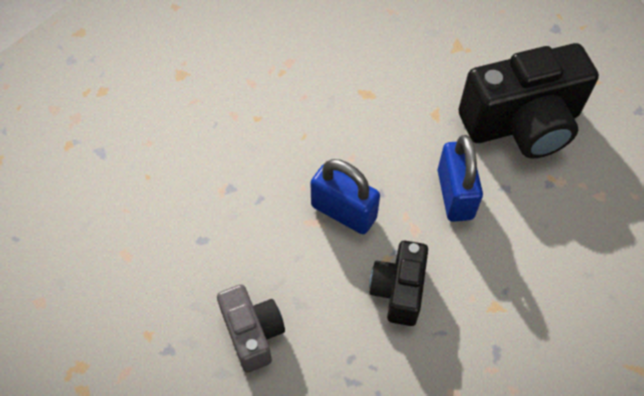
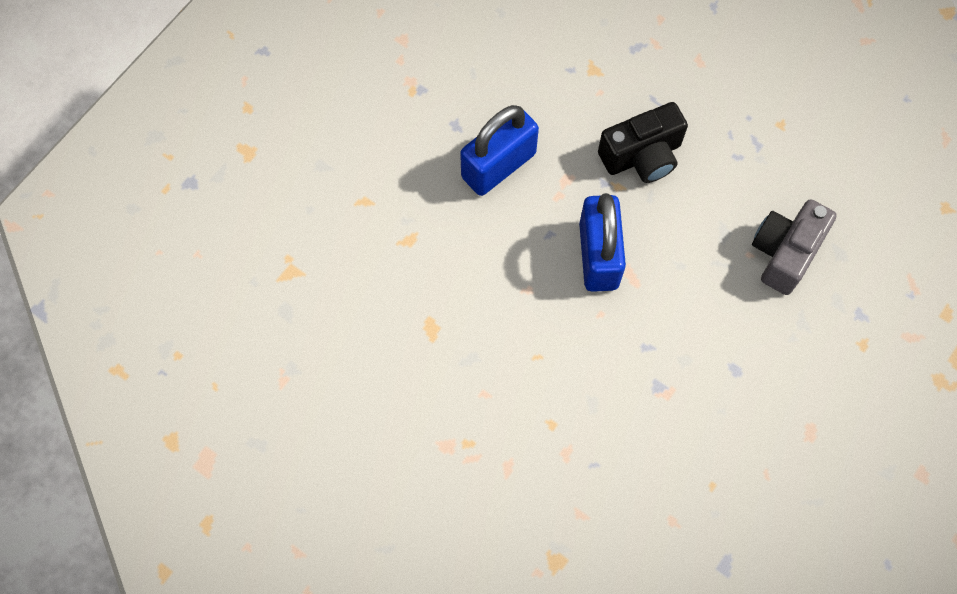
camera: 125 degrees left, 10 degrees up
(522, 124) = (361, 149): black camera -> none

